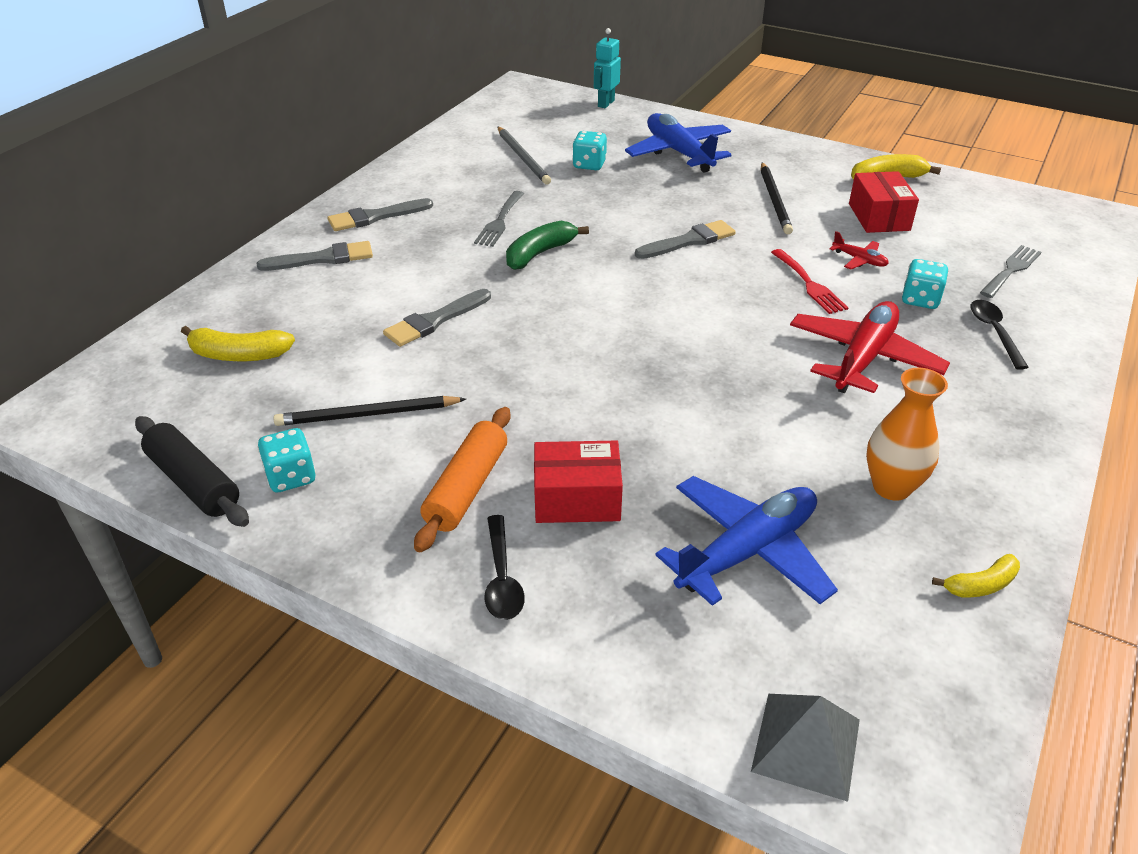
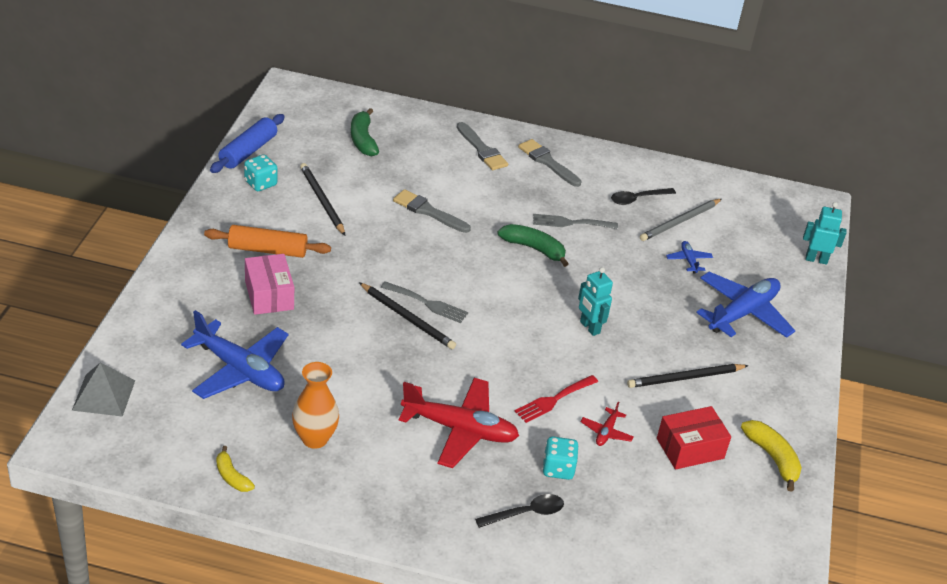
camera: 70 degrees right, 0 degrees up
(194, 482) = (248, 151): black rolling pin -> blue rolling pin
(238, 355) = (363, 140): yellow banana -> green banana
(502, 578) = (199, 273): black spoon -> black spoon (637, 199)
(577, 499) = (269, 295): red box -> pink box
(589, 165) = (688, 260): turquoise dice -> blue plane
(652, 370) = (407, 318): none -> black pencil
(689, 241) = (589, 327): grey brush -> turquoise robot
(1011, 270) = (635, 536): grey fork -> grey fork (427, 303)

